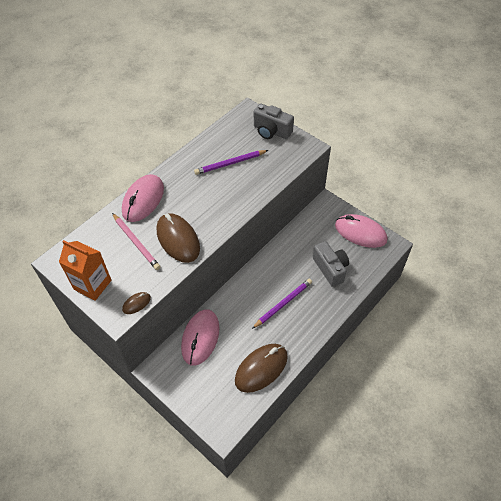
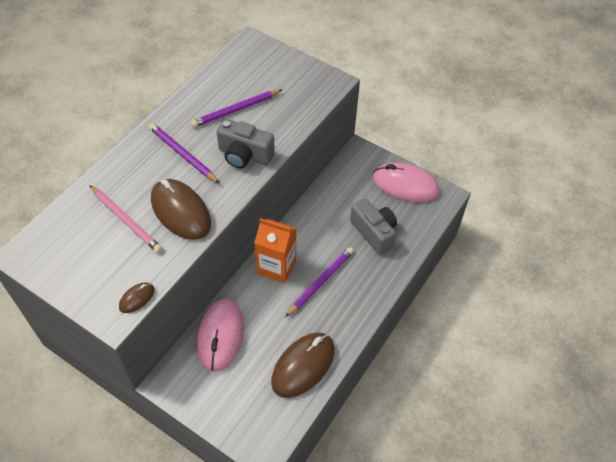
camera: 10 degrees left, 0 degrees up
(92, 285) = (75, 280): orange carton -> orange carton (276, 266)
(143, 200) = (128, 165): pink mouse -> none
(185, 195) = (183, 154): none -> purple pencil
(271, 131) = (283, 66): grey camera -> grey camera (244, 155)

